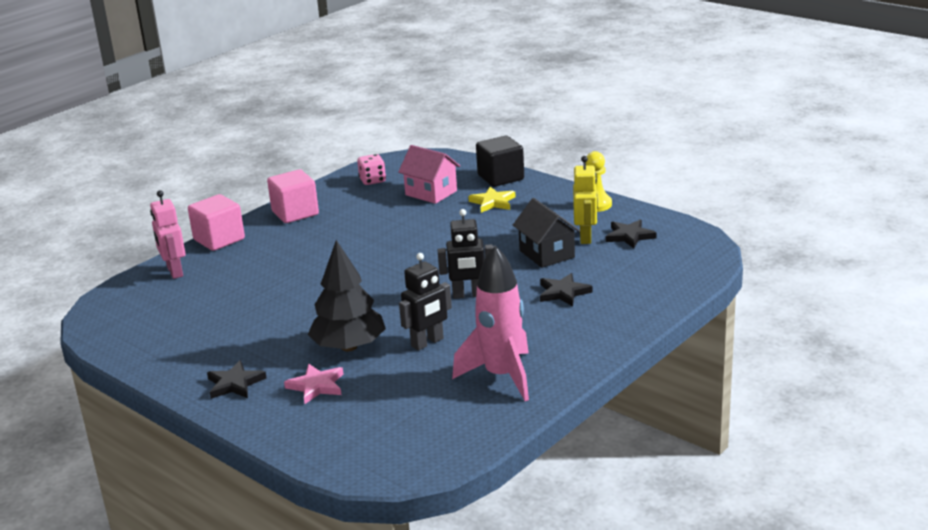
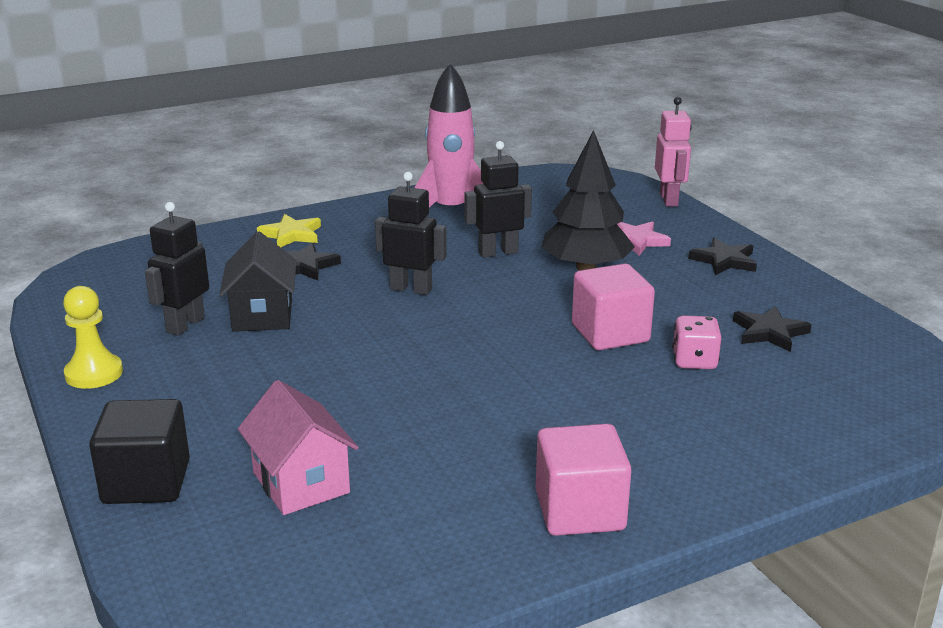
camera: 160 degrees left, 0 degrees up
(174, 272) = (819, 433): pink robot -> pink robot (669, 200)
(219, 239) = (740, 484): pink cube -> pink cube (610, 333)
(372, 180) = (380, 561): pink dice -> pink dice (694, 361)
(493, 202) = (226, 425): yellow star -> yellow star (291, 235)
(586, 237) = (185, 325): yellow robot -> black robot
(629, 236) = (133, 312): black star -> black star (769, 332)

